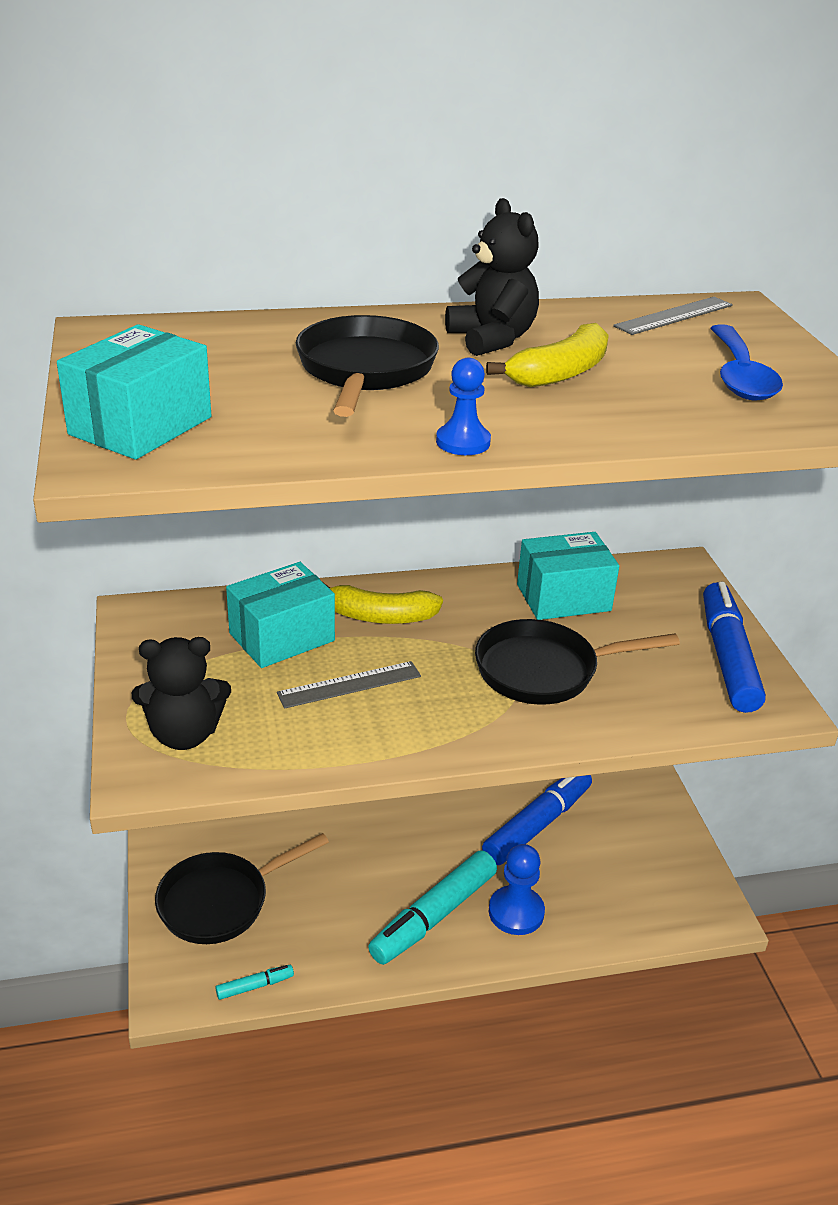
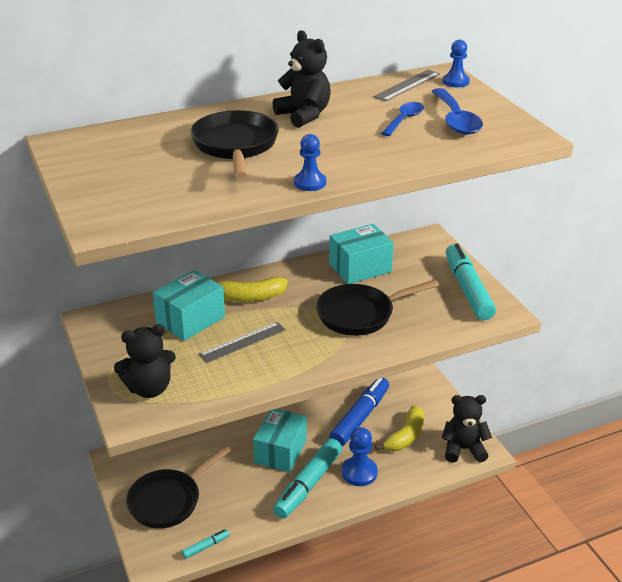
camera: 10 degrees left, 0 degrees up
(141, 426) = (115, 199): turquoise box -> turquoise box (281, 451)
(559, 373) = (351, 132): yellow banana -> yellow banana (405, 436)
(653, 365) = (404, 120): none -> blue spoon
(687, 905) = (463, 449): none -> black teddy bear
(728, 657) = (468, 289): blue marker -> turquoise marker
(755, 320) = (455, 82): none -> blue pawn

